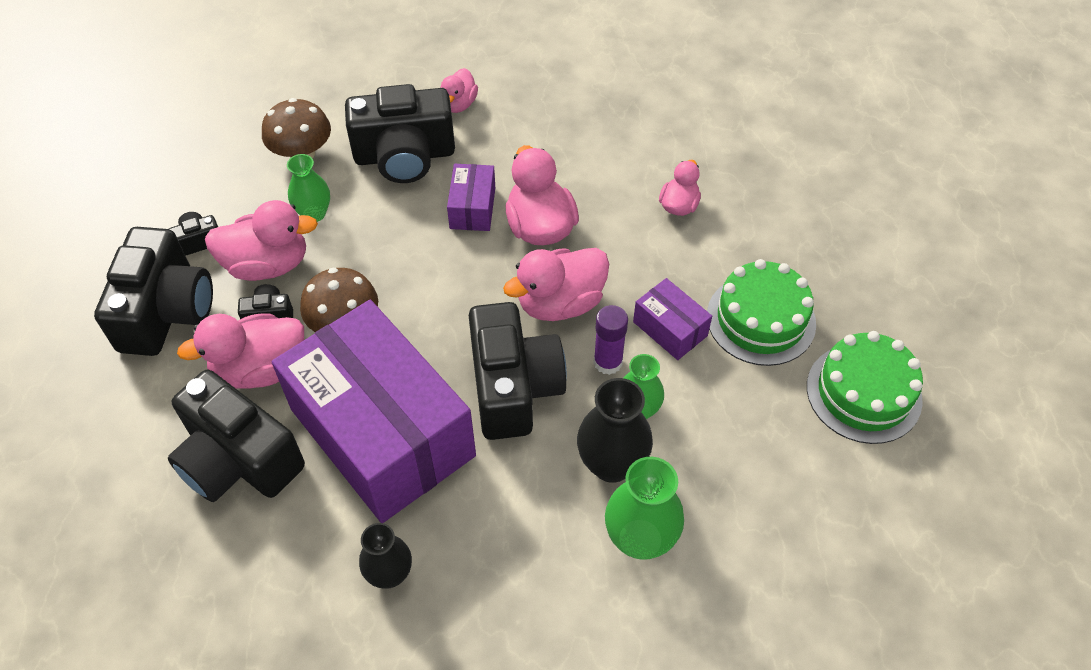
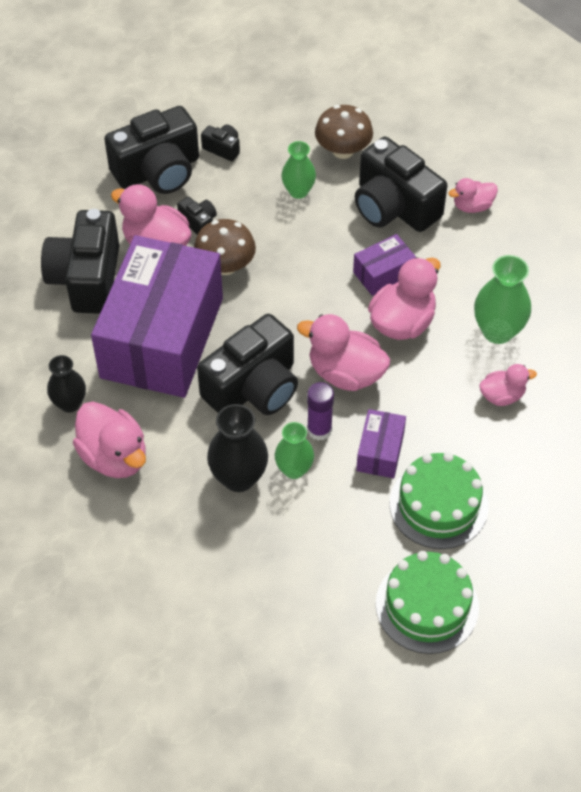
camera: 55 degrees right, 0 degrees up
(267, 264) = (236, 195): pink duck -> pink duck (114, 457)
(640, 539) = (194, 525): green vase -> green vase (497, 331)

